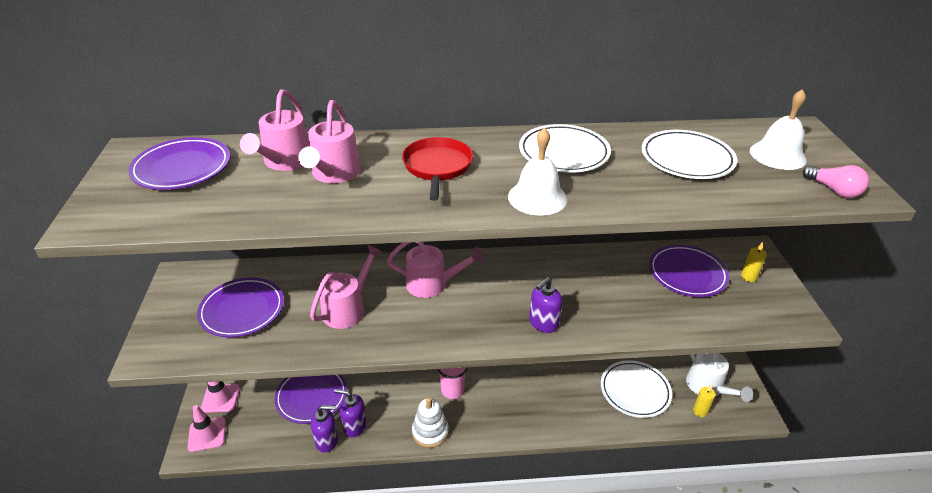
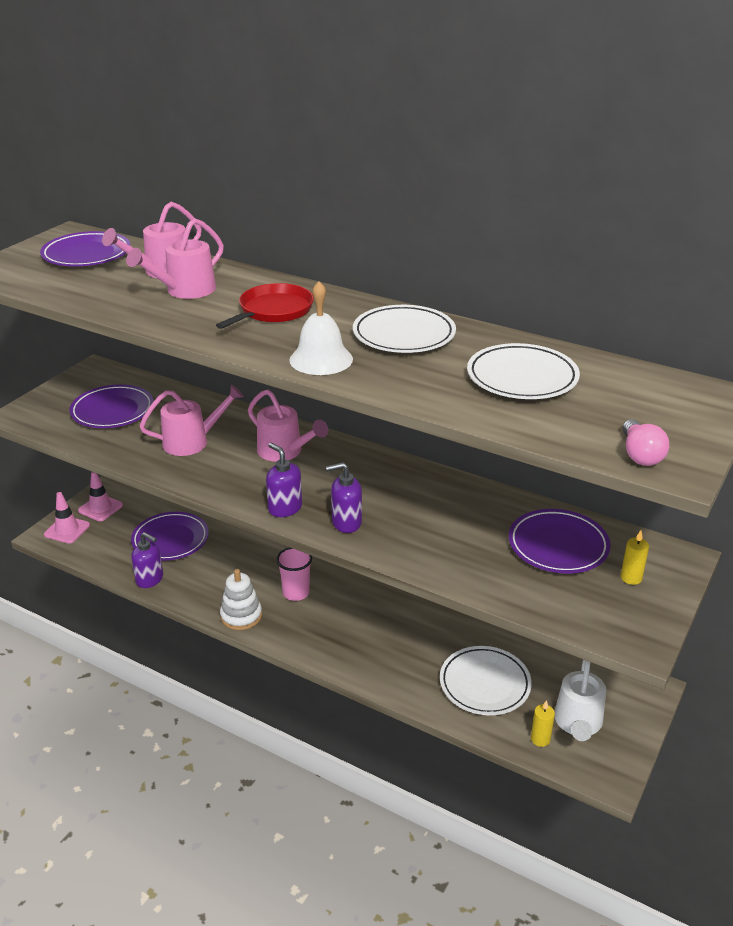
camera: 35 degrees right, 5 degrees down
(354, 426) = (182, 579): purple soap dispenser -> purple soap dispenser (285, 508)
(777, 155) = (635, 406): white bell -> none

